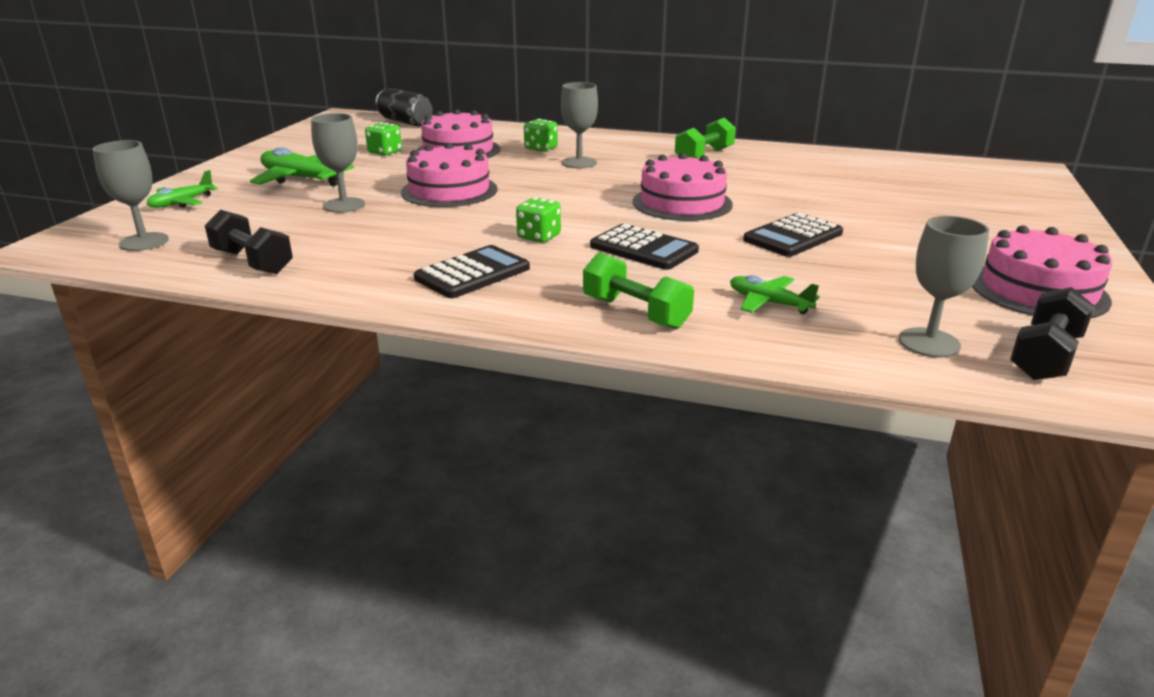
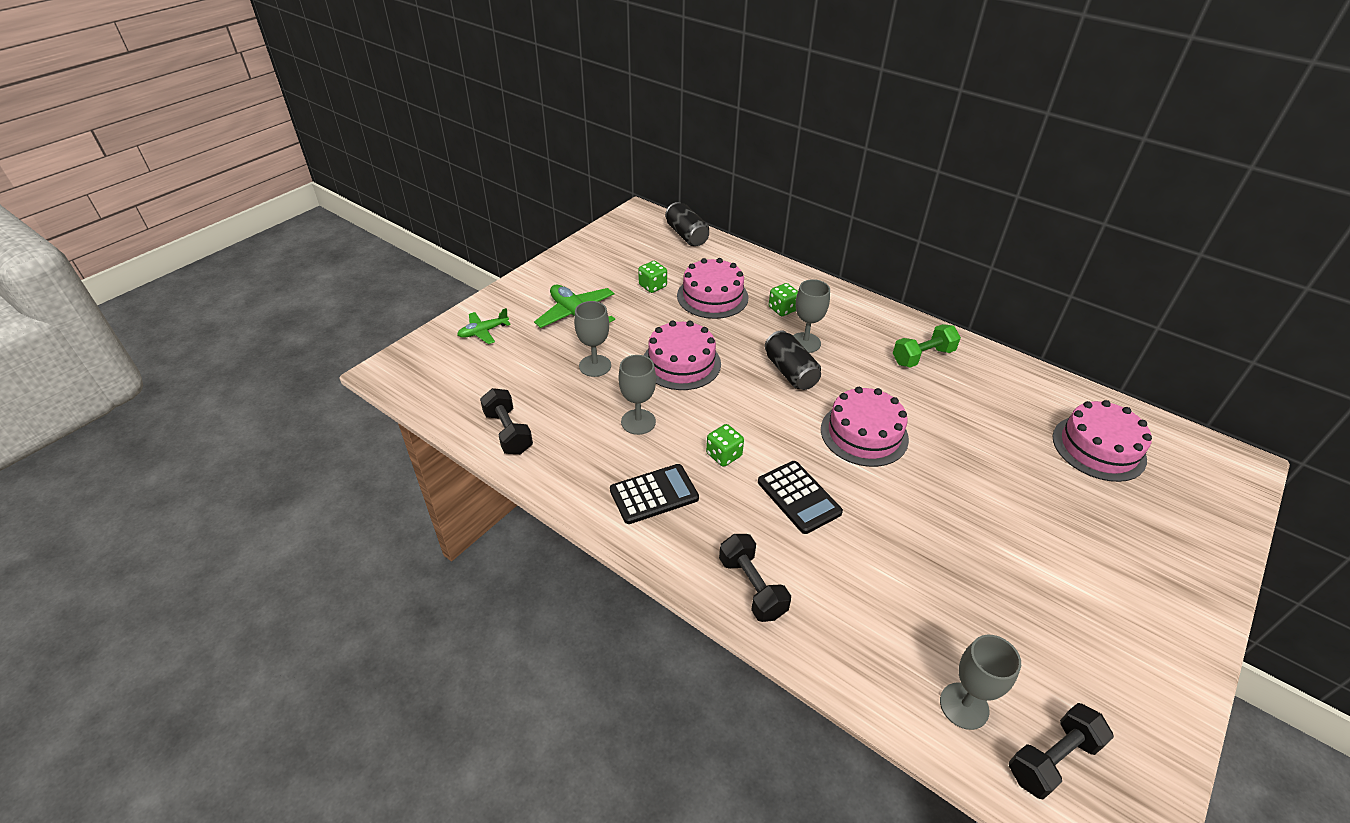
camera: 20 degrees right, 15 degrees up
(144, 242) = (445, 383): grey goblet -> grey goblet (638, 422)
(576, 180) = (790, 372): none -> black can
(635, 313) = (752, 587): green dumbbell -> black dumbbell
(768, 303) = (862, 607): green plane -> none
(793, 237) = (934, 515): black calculator -> none
(1038, 290) = (1110, 666): pink cake -> pink cake (1098, 448)

